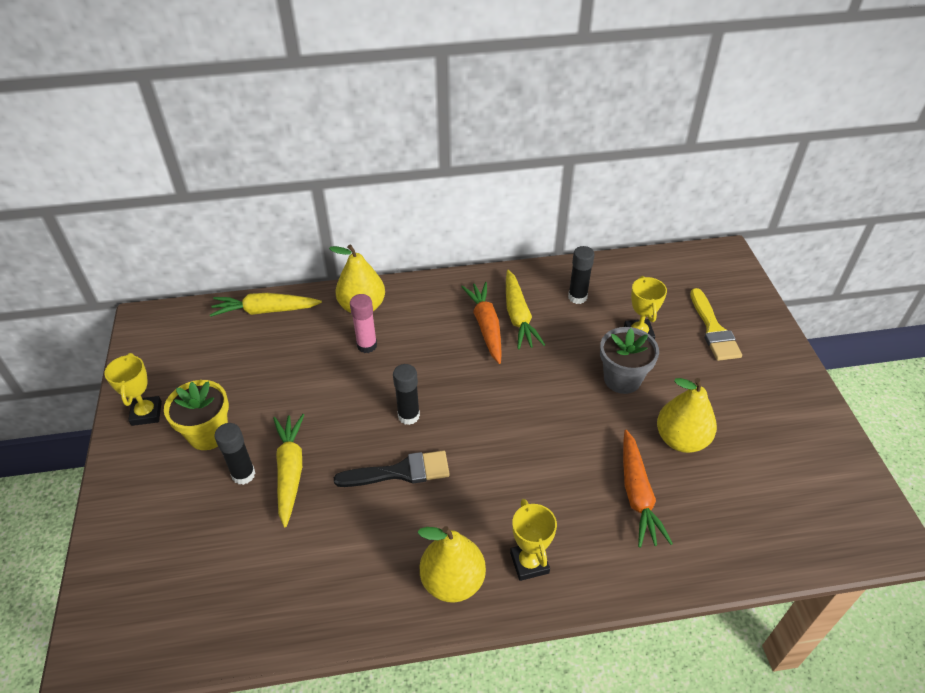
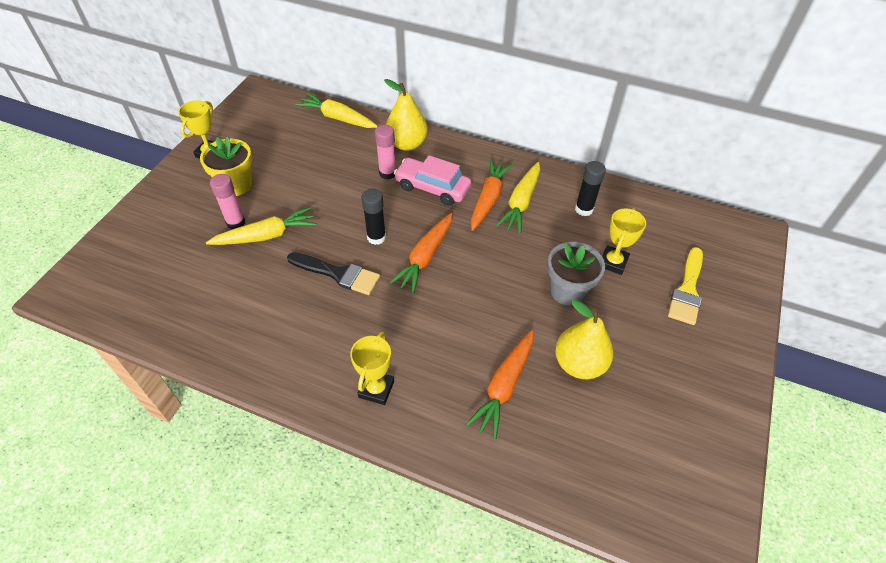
camera: 30 degrees right, 5 degrees up
(243, 474) = (236, 223): black glue stick -> pink glue stick
(290, 471) = (266, 236): yellow carrot -> yellow carrot turned 45 degrees clockwise
(424, 340) = (432, 188): none -> pink car
(453, 581) = (311, 370): yellow pear -> none
(472, 412) = (425, 257): none -> orange carrot

